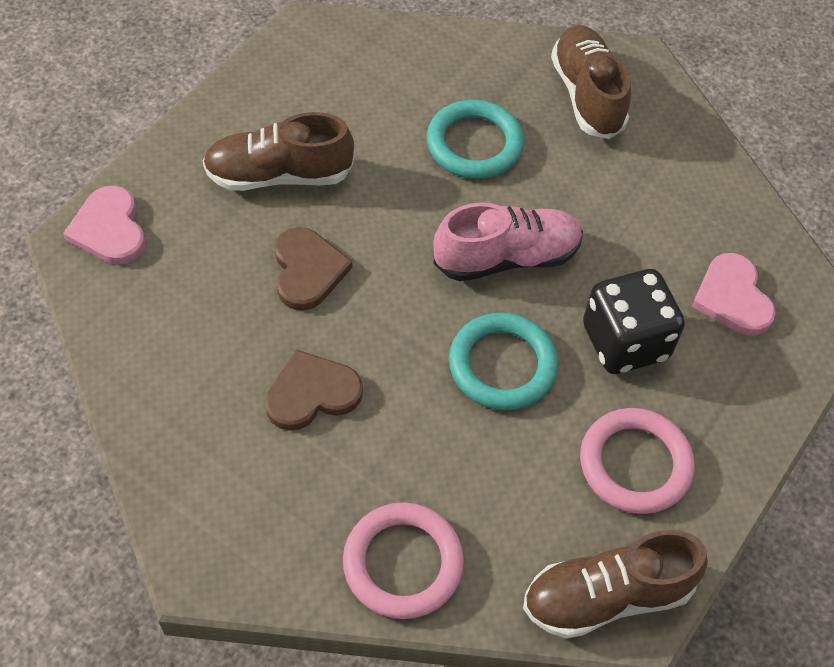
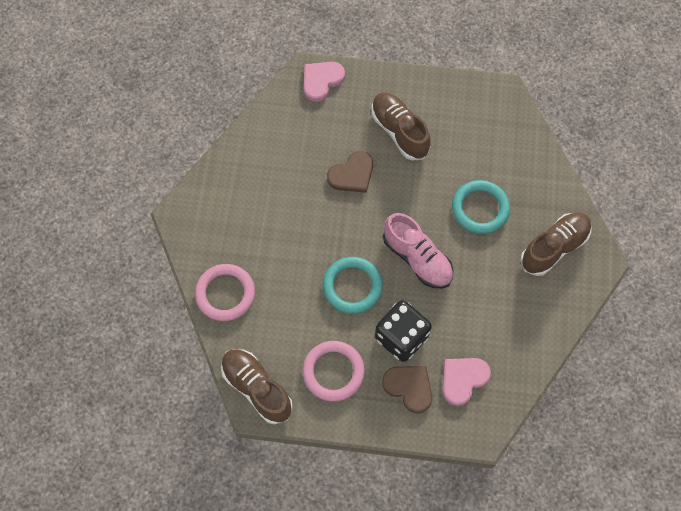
camera: 65 degrees right, 10 degrees up
(312, 393) = (287, 212): brown heart -> brown heart (409, 387)

